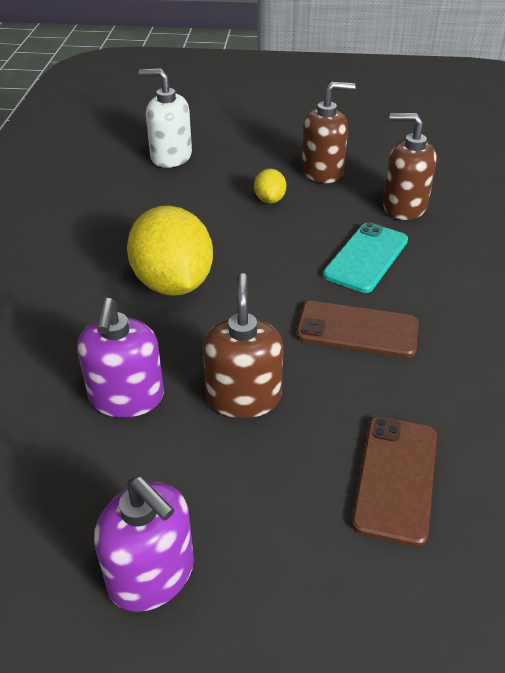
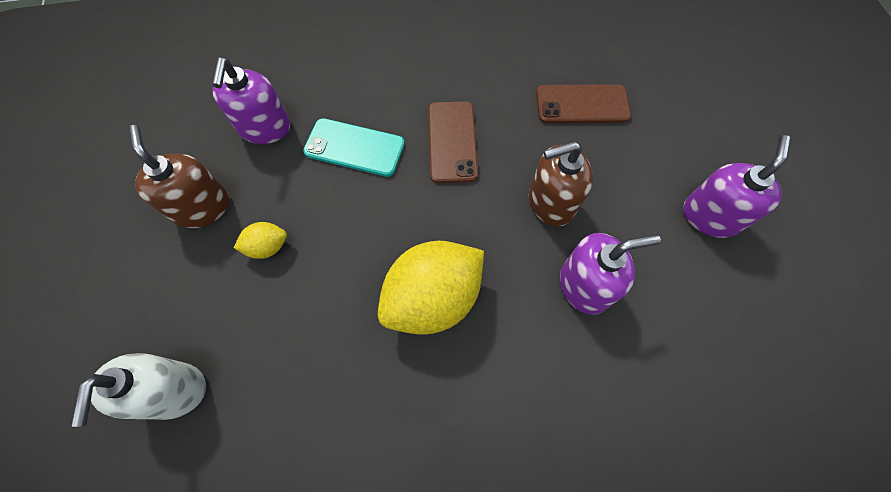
camera: 105 degrees left, 25 degrees up
(404, 206) = (265, 128): brown soap dispenser -> purple soap dispenser

